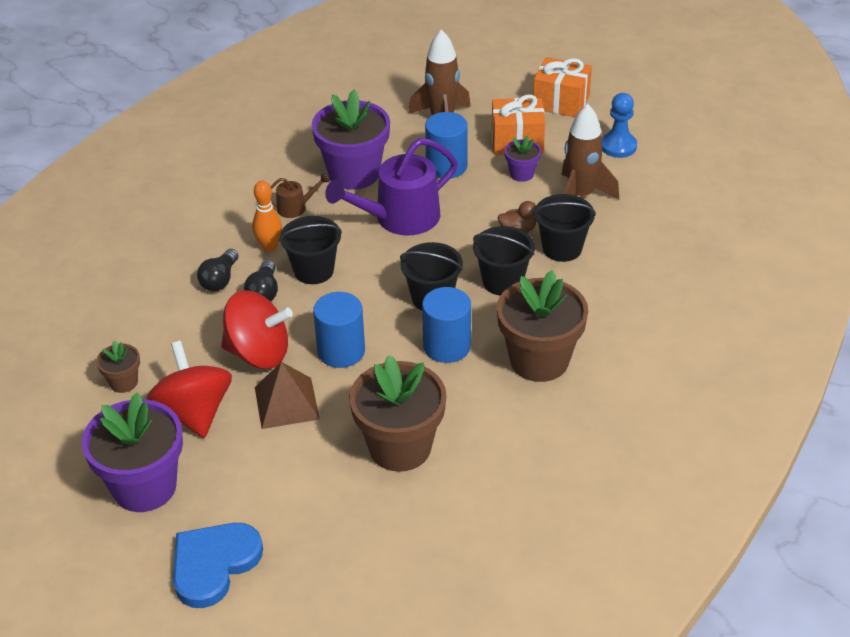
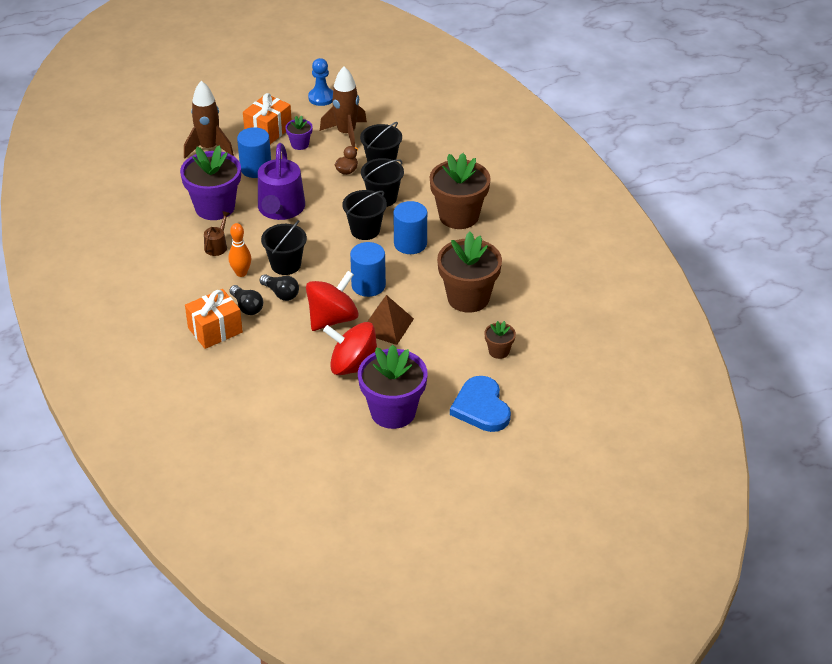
camera: 55 degrees left, 0 degrees up
(123, 382) = (293, 386): brown flower pot -> brown flower pot (499, 351)
(561, 102) = (254, 96): orange gift -> orange gift (215, 330)

